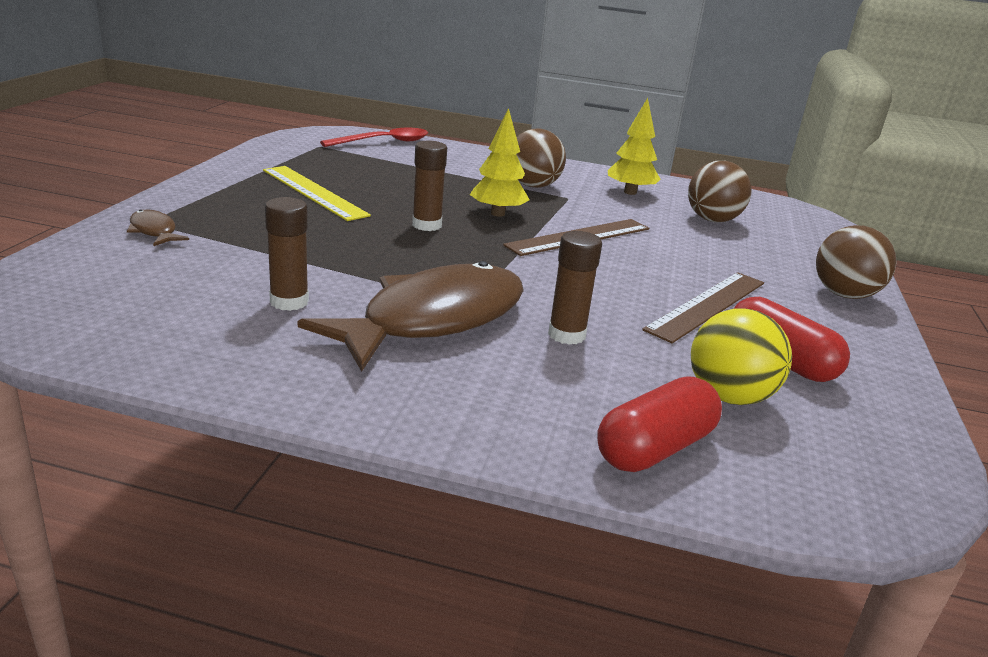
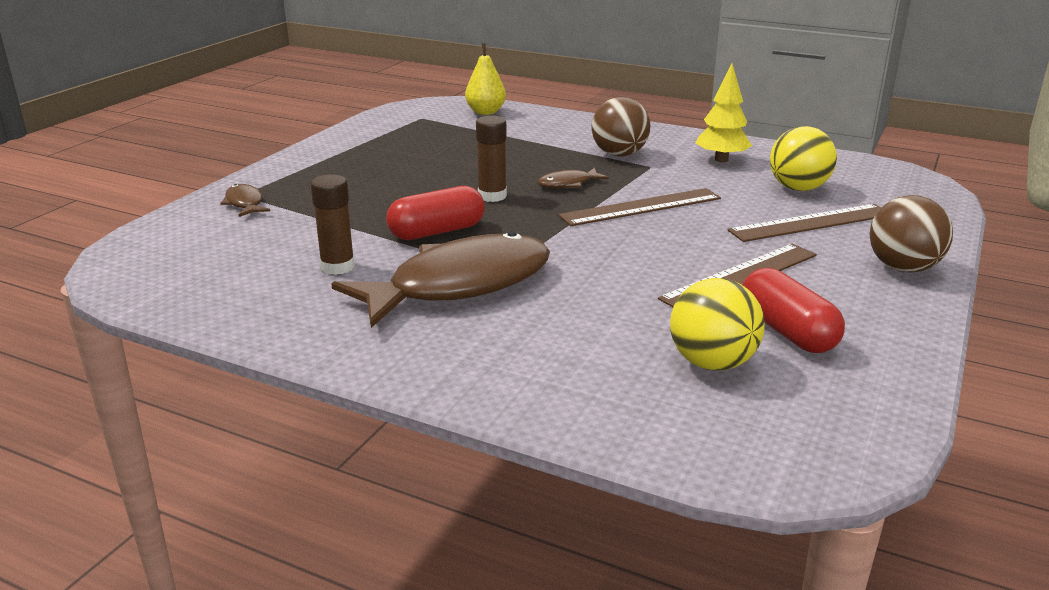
camera: 15 degrees right, 0 degrees up
(313, 192) = (397, 165): yellow ruler -> none
(383, 142) = (485, 112): red spoon -> yellow pear
(498, 214) = (568, 184): yellow tree -> brown fish
(566, 335) = (579, 301): brown glue stick -> none
(654, 448) = (612, 404): red capsule -> red capsule (437, 232)
(712, 220) = (798, 188): brown ball -> yellow ball
(741, 252) = (811, 223): none -> brown ruler

